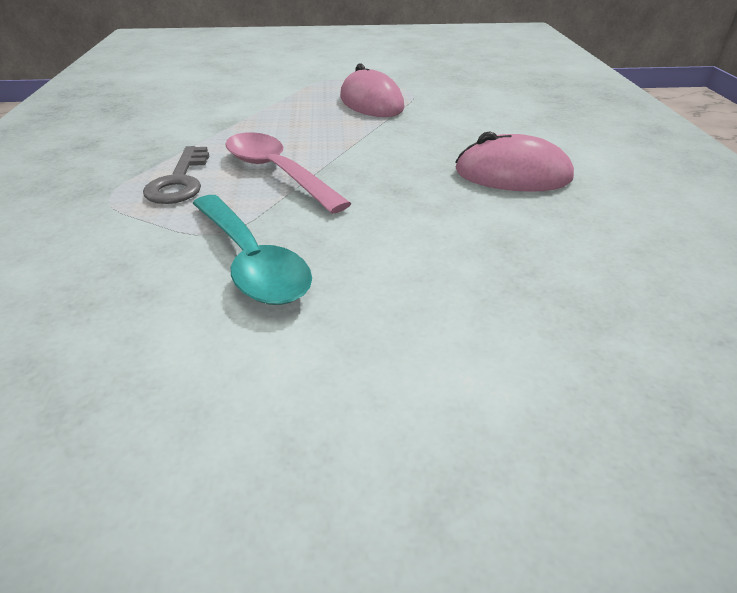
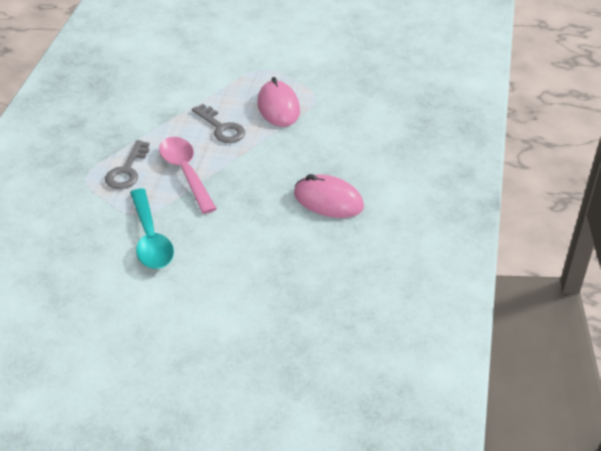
camera: 15 degrees right, 5 degrees up
(306, 126) = (221, 128): none -> grey key

